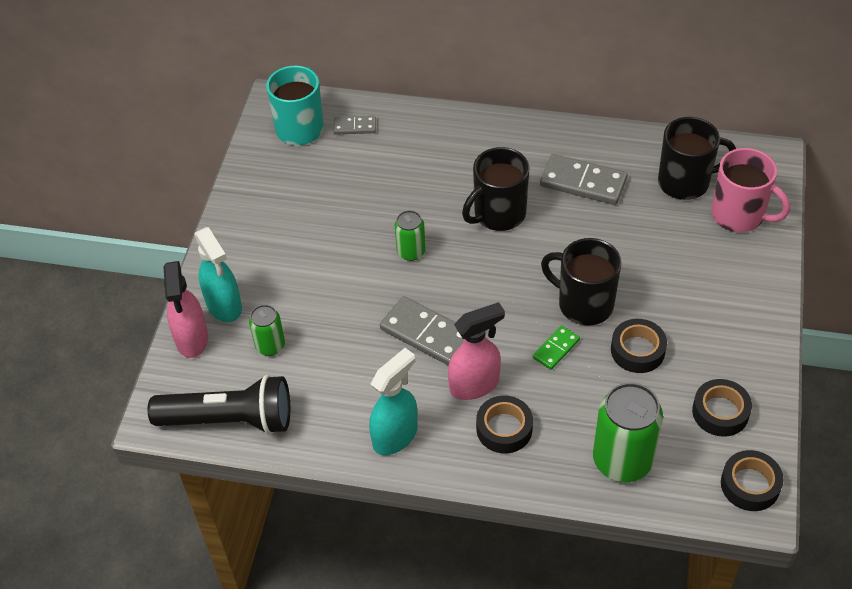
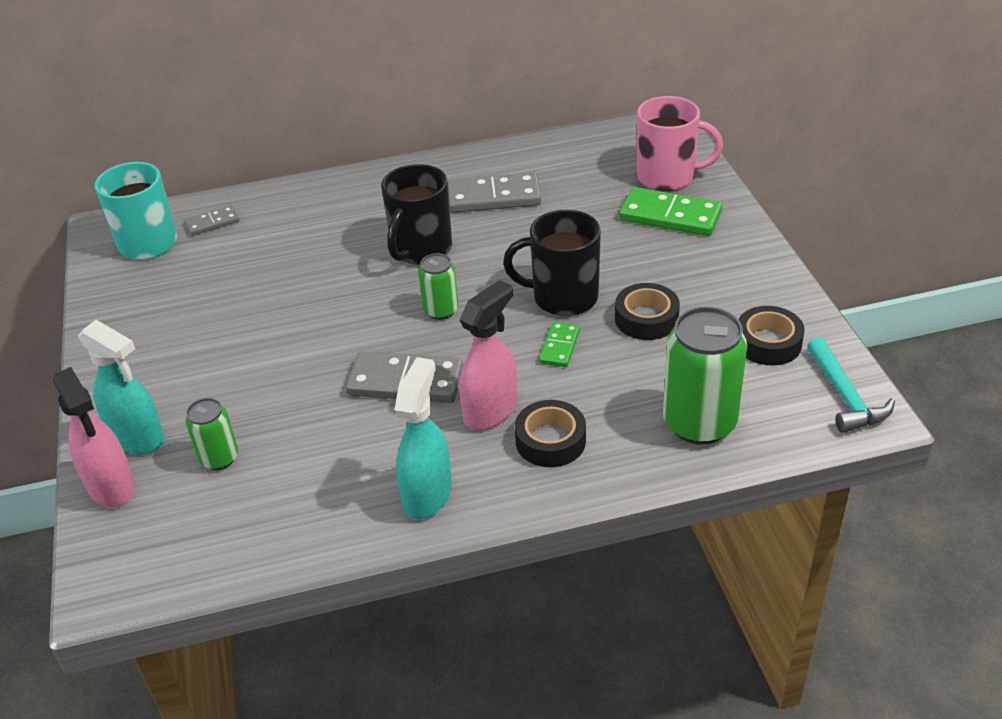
camera: 25 degrees left, 10 degrees down
(230, 420) = (206, 555): black flashlight -> none
(411, 252) = (342, 312): green can -> green can (441, 310)
(685, 182) = (597, 167): black mug -> none
(717, 257) = (670, 216): none -> green domino
(750, 485) = (845, 396): black tape -> turquoise hammer

